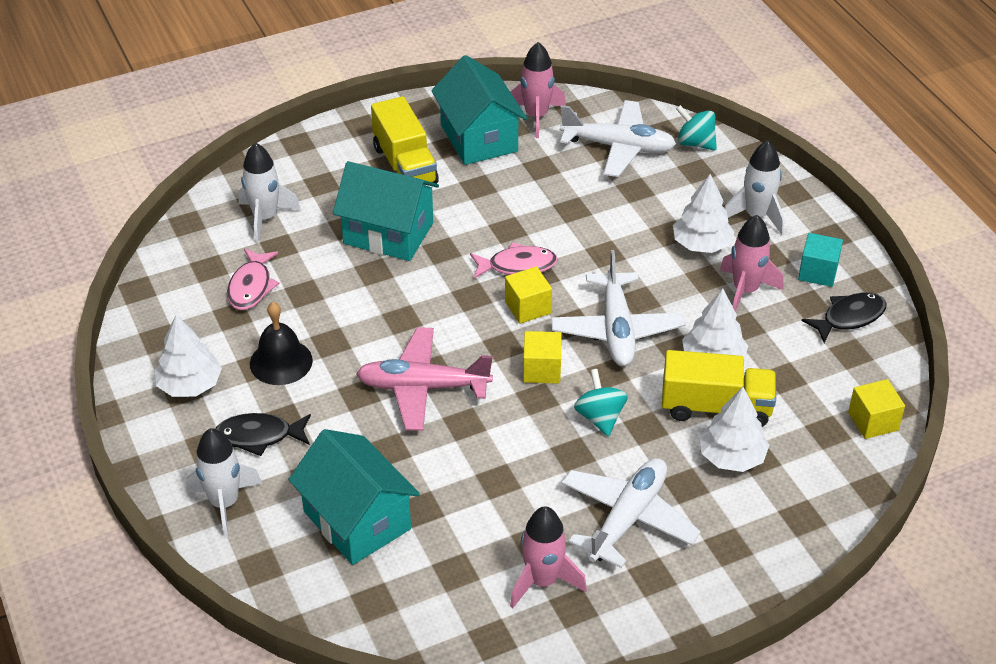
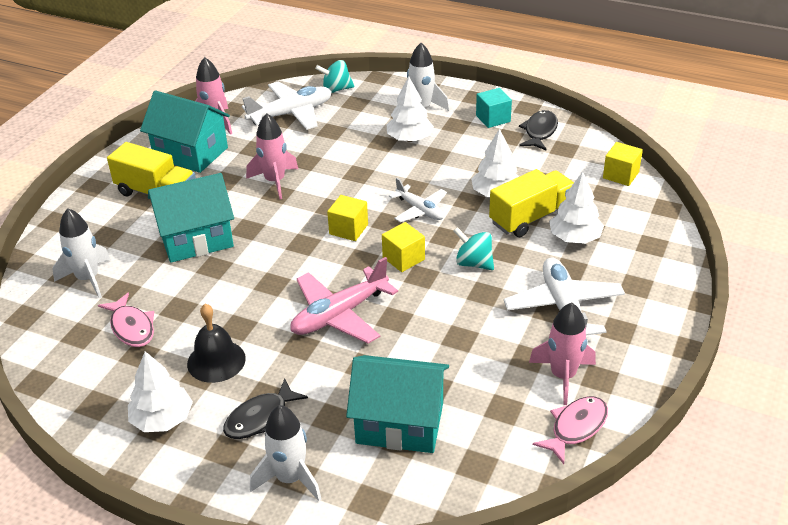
camera: 40 degrees left, 5 degrees down
(517, 266) = (311, 210): pink fish -> pink fish (576, 428)
(617, 329) = (420, 210): white plane -> white plane, size x0.62
(745, 290) = (466, 149): pink rocket -> pink rocket (275, 181)

